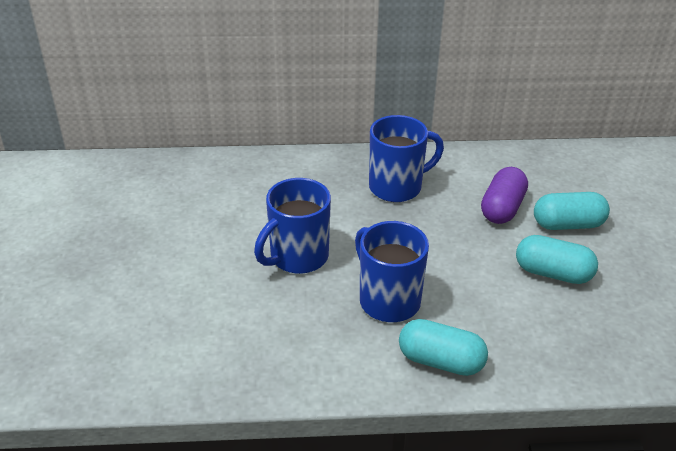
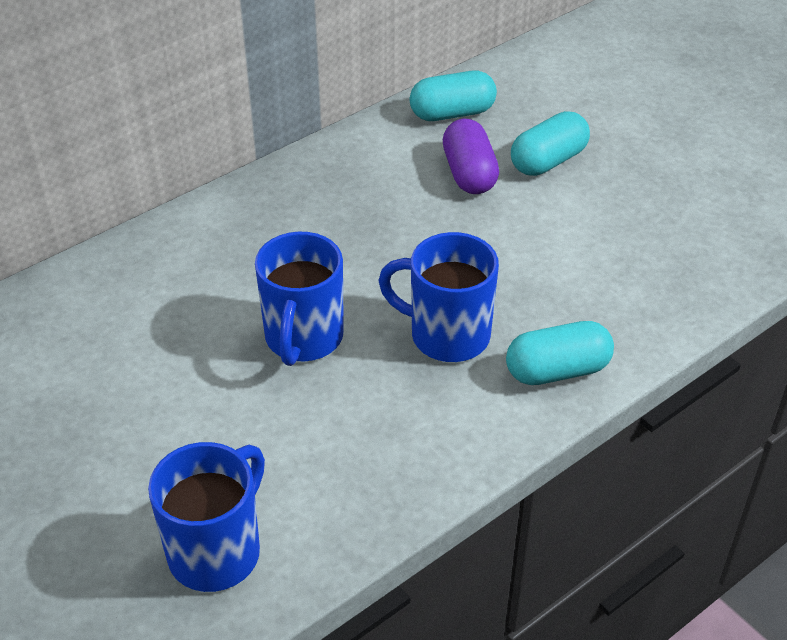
camera: 35 degrees left, 5 degrees up
(397, 187) = (336, 201): blue mug -> blue mug (217, 551)
(553, 273) = (579, 221): turquoise capsule -> turquoise capsule (452, 113)

